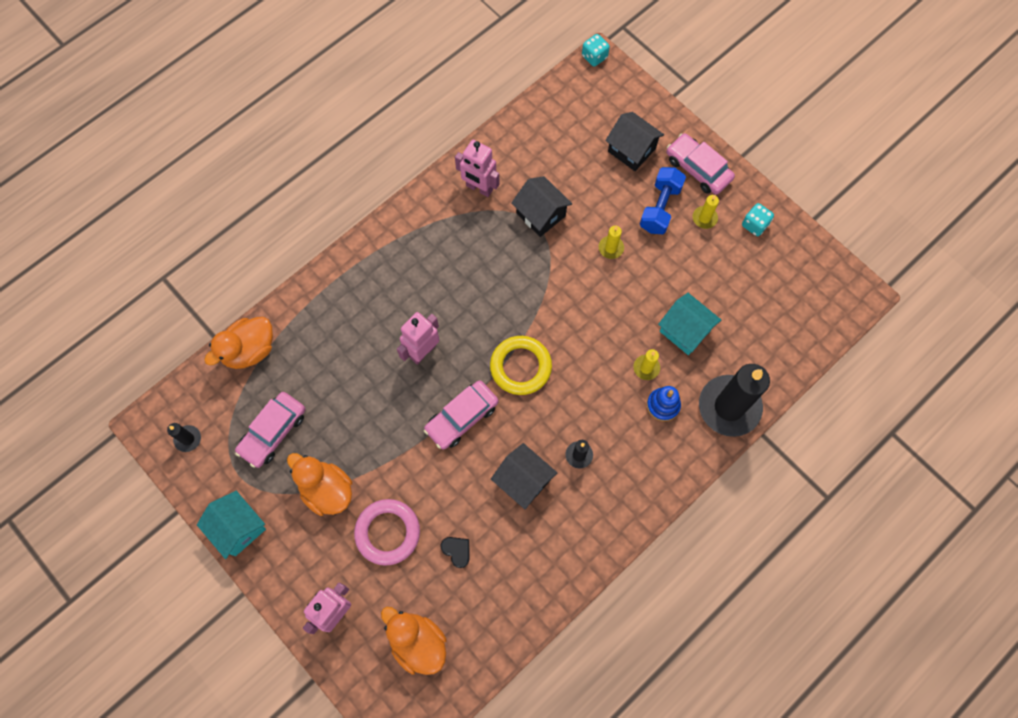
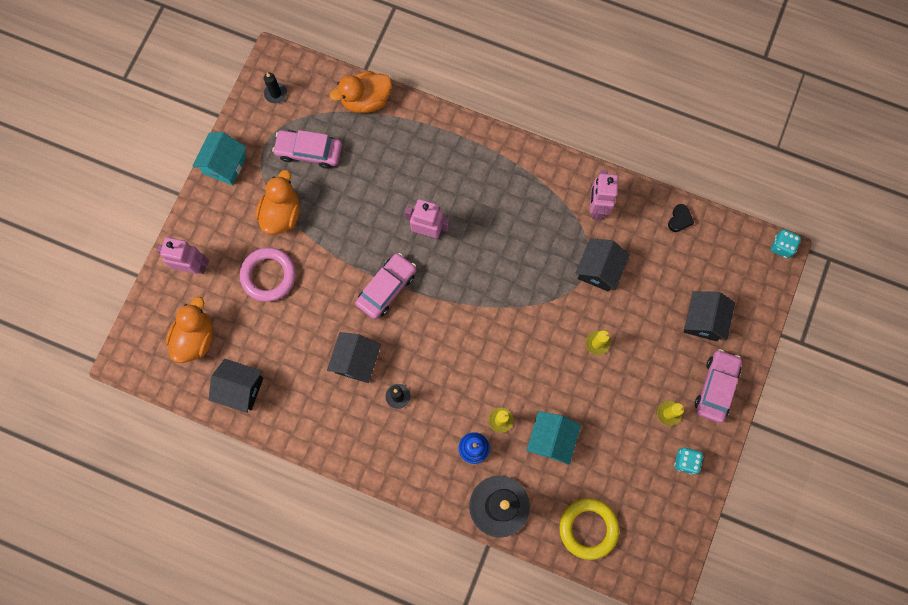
camera: 65 degrees right, 5 degrees up
(249, 350) = (366, 100): orange duck -> orange duck turned 45 degrees counterclockwise
(457, 551) = (277, 335): black heart -> black heart (679, 219)
(462, 417) = (386, 288): pink car -> pink car turned 105 degrees clockwise
(497, 614) = (241, 388): none -> black house
(520, 367) = (452, 315): yellow ring -> yellow ring (588, 528)
(660, 208) = (658, 369): blue dumbbell -> none

